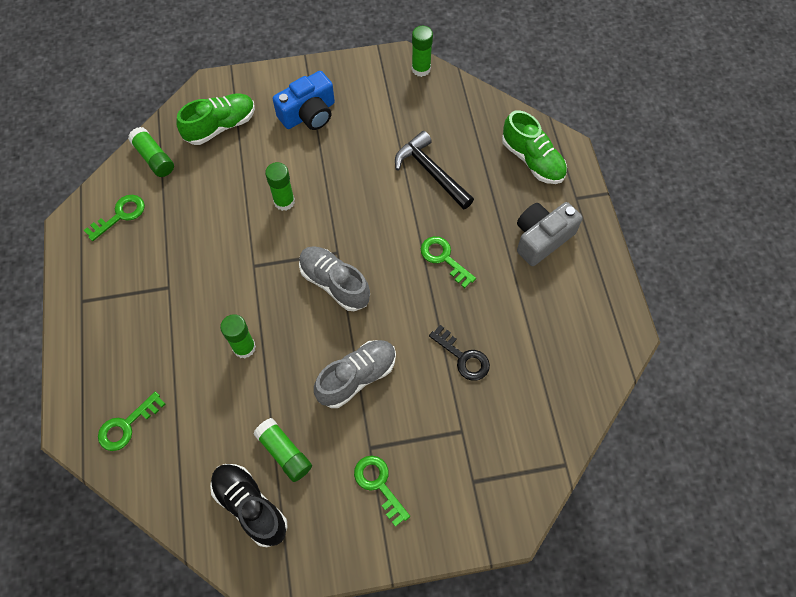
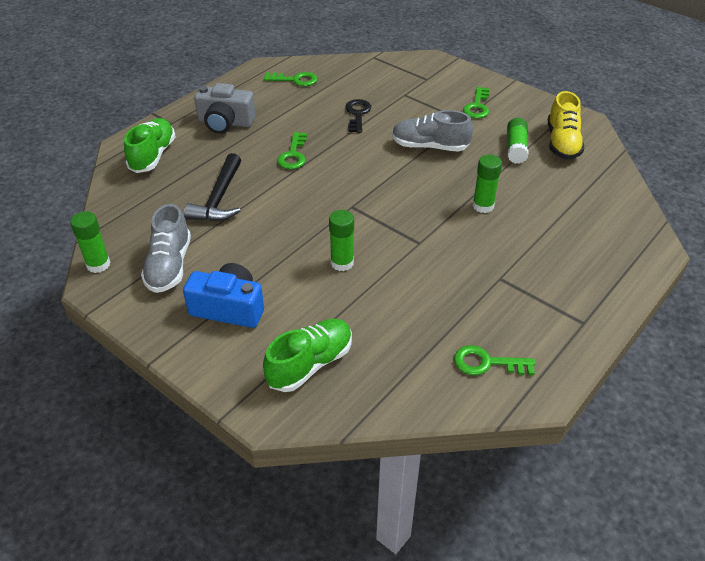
camera: 130 degrees left, 20 degrees down
(127, 425) = (611, 224): green key -> green key (295, 80)
(154, 158) = (403, 389): green glue stick -> none
(220, 126) = (310, 364): green shoe -> green shoe turned 120 degrees clockwise
(250, 506) = (562, 143): black shoe -> yellow shoe
(334, 283) = (378, 193): grey shoe -> grey shoe (169, 266)

